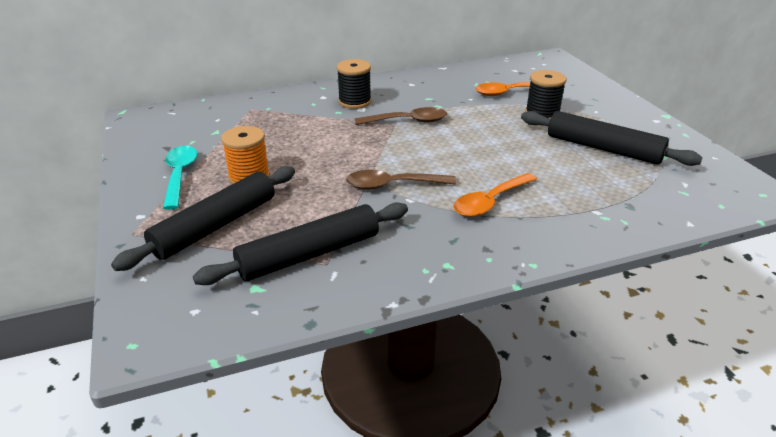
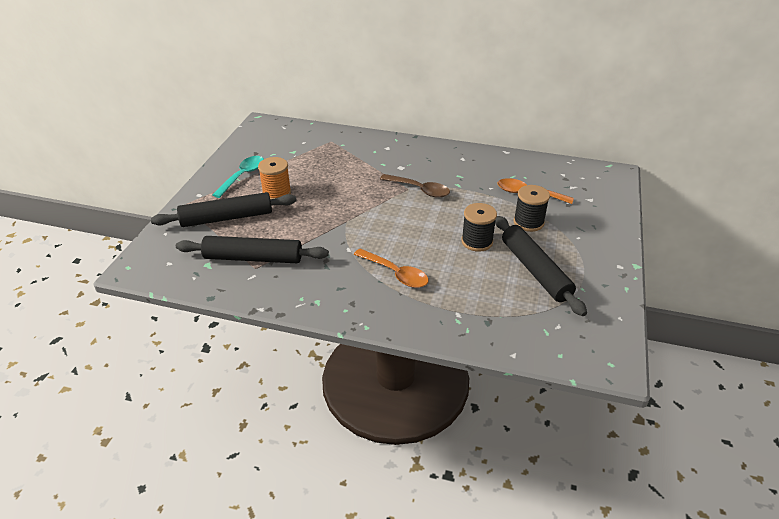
camera: 35 degrees right, 5 degrees up
(355, 102) = (403, 160): black spool -> black spool (477, 241)
(392, 185) = (350, 234): brown spoon -> none
(490, 202) = (395, 274): orange spoon -> orange spoon turned 135 degrees counterclockwise

